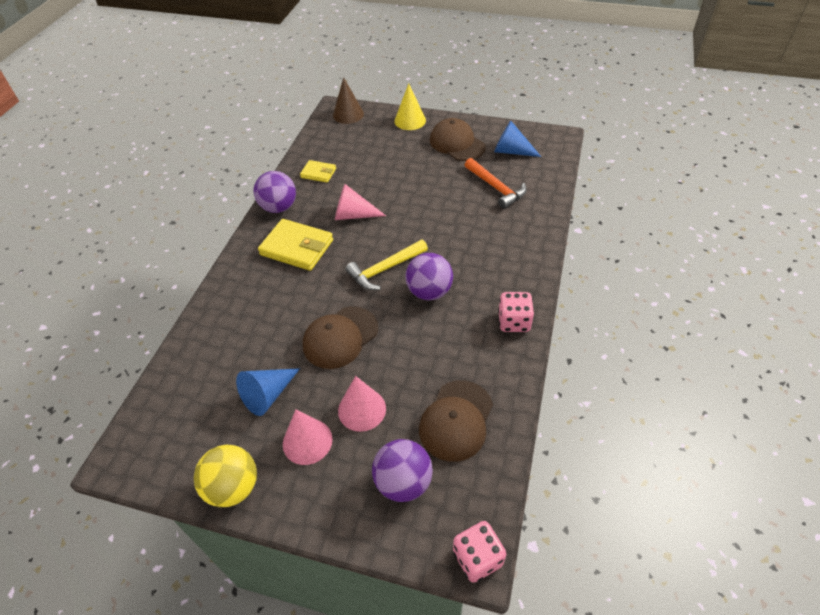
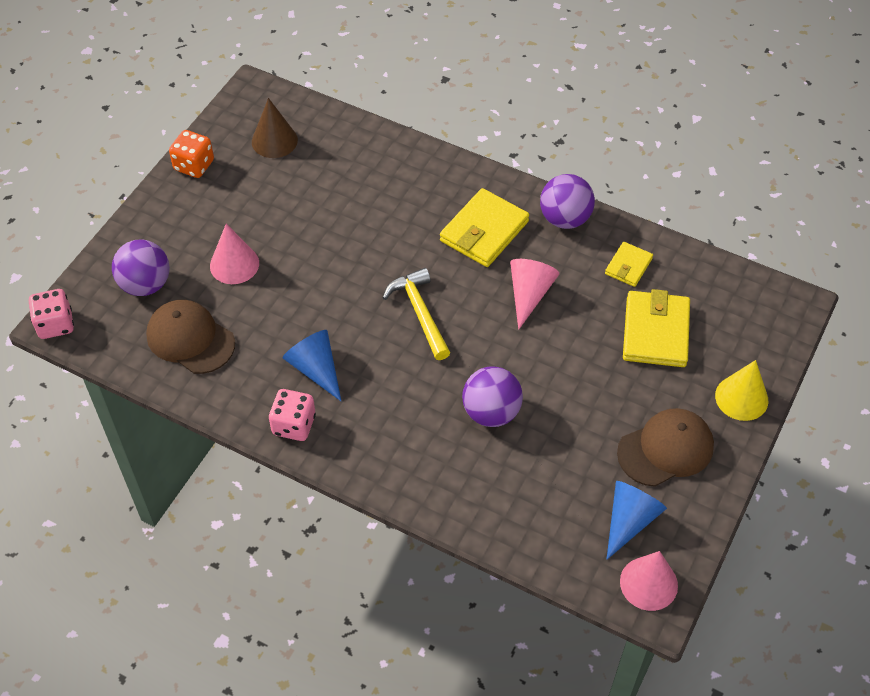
camera: 100 degrees right, 5 degrees up
(233, 487) = (194, 165): yellow ball -> orange dice
(268, 395) = (280, 193): blue cone -> blue cone (316, 369)
(307, 441) = (217, 219): pink cone -> pink cone (648, 583)
(340, 337) = (331, 257): brown cap -> none
(348, 114) = (773, 318): brown cone -> brown cone (274, 141)
(371, 156) = (655, 332): none -> yellow wallet
(429, 292) = (369, 350): purple ball -> purple ball (491, 412)
(496, 188) = (544, 474): orange hammer -> none

